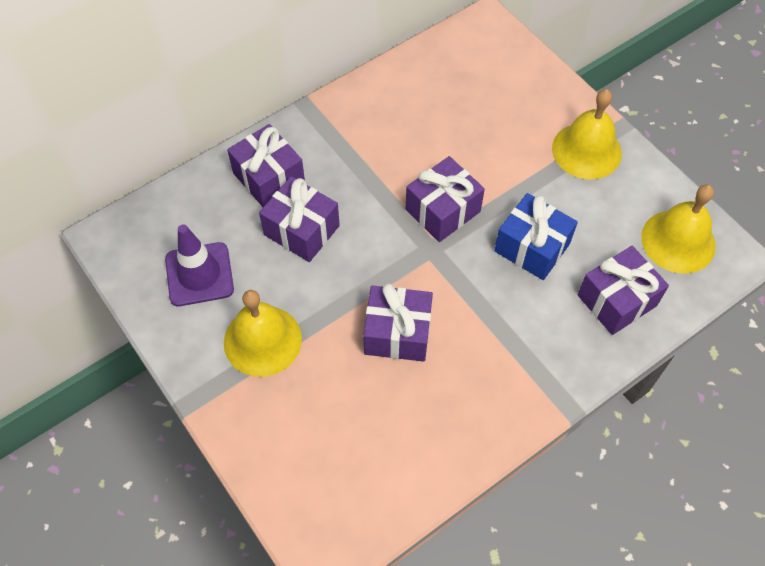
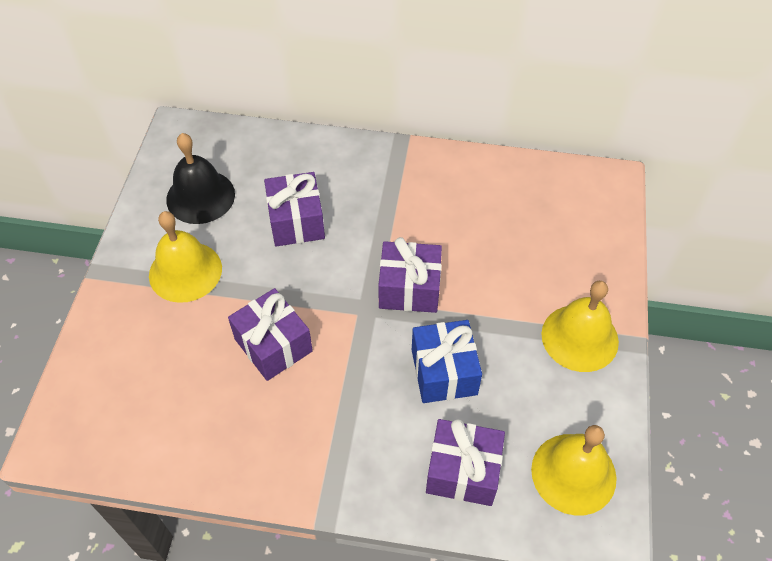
camera: 45 degrees right, 5 degrees down
(199, 274) = (200, 196): purple traffic cone -> black bell
(269, 178) = (317, 170): purple gift -> none

